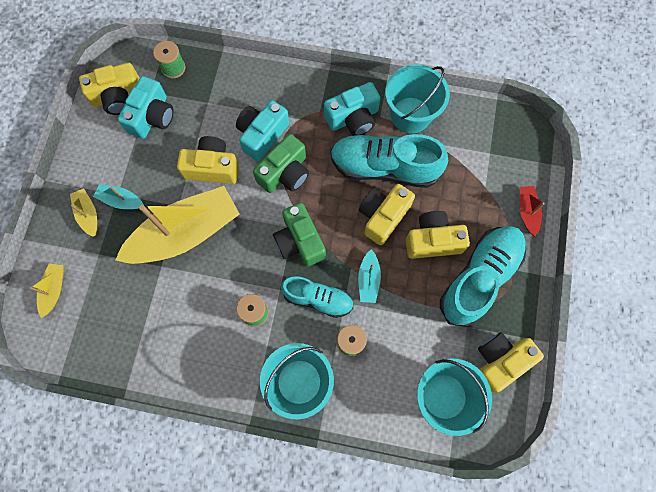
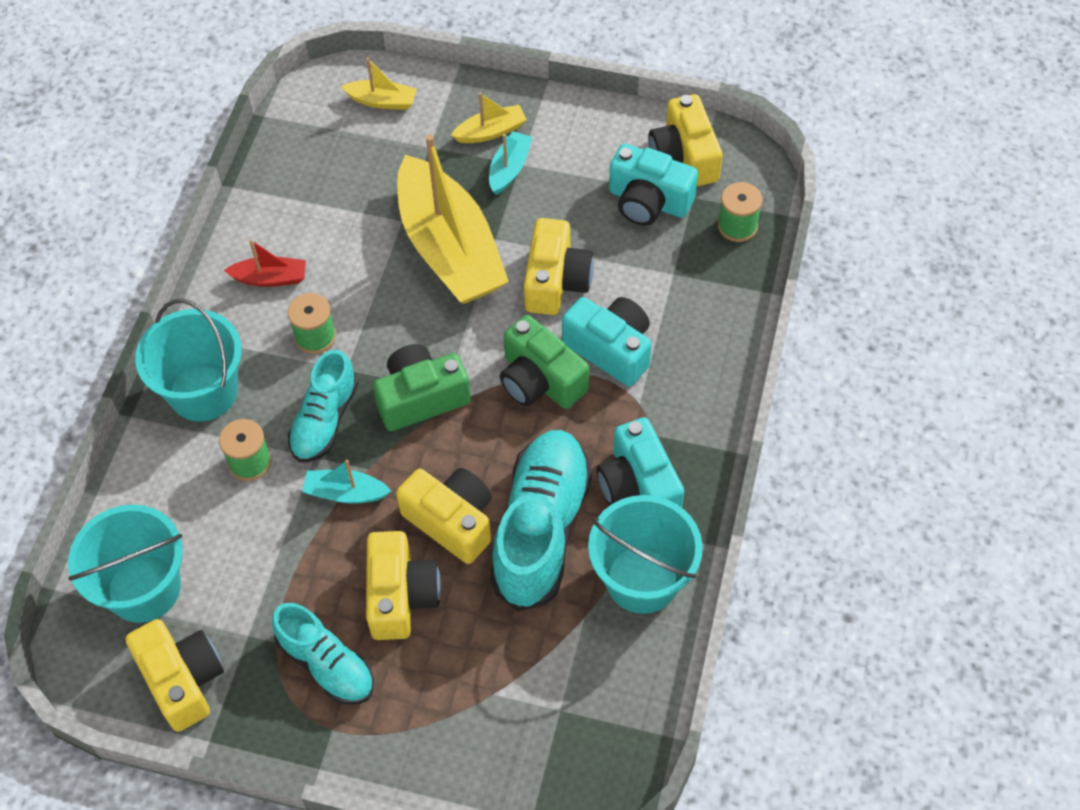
camera: 95 degrees right, 15 degrees down
(479, 278) = (326, 664): turquoise shoe -> turquoise shoe, size x0.61
(527, 212) = (438, 761): red boat -> red boat (270, 278)

